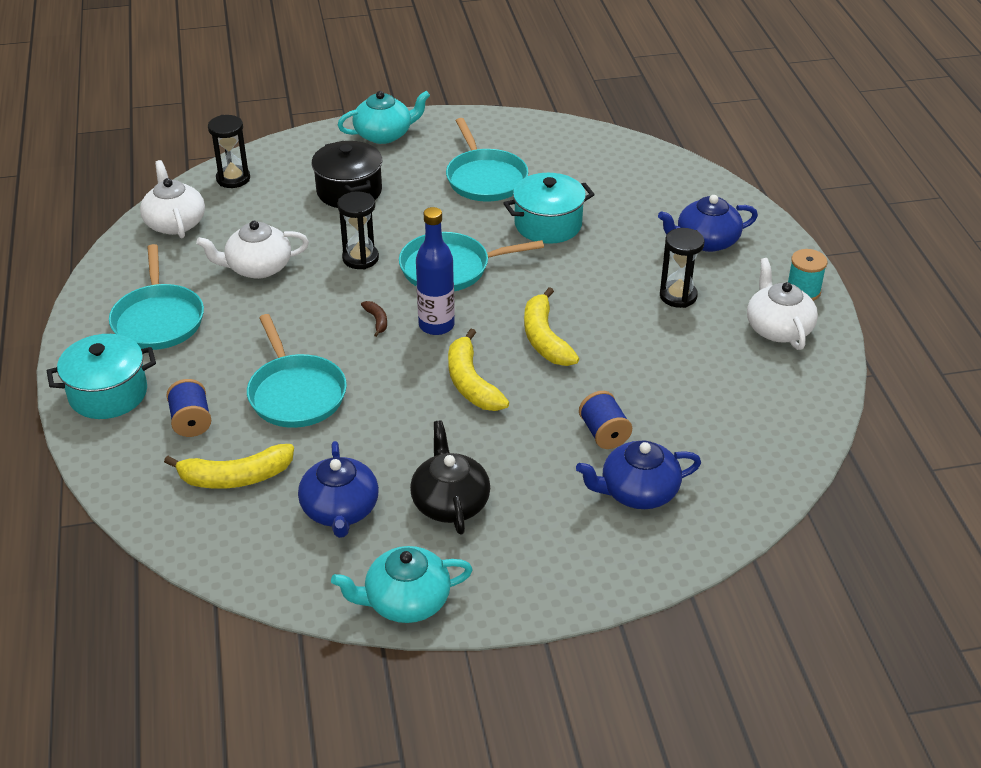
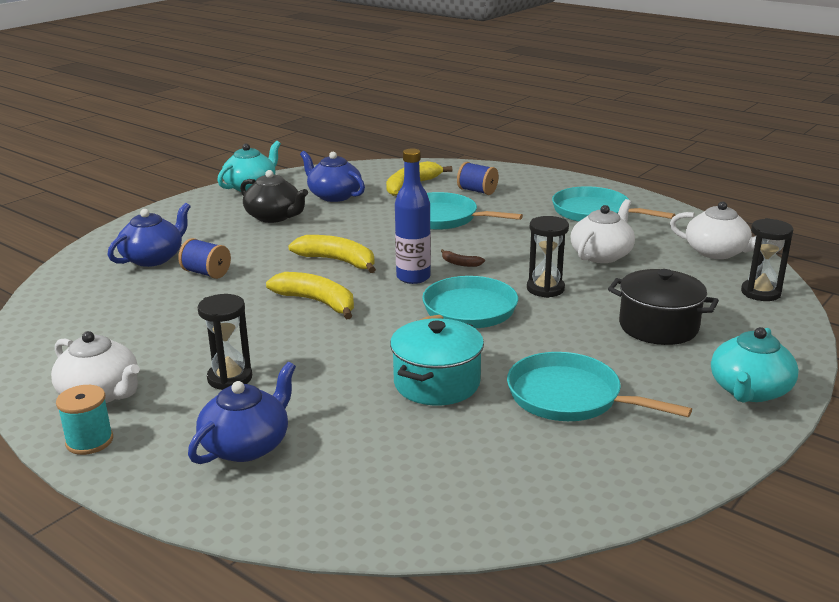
camera: 140 degrees right, 15 degrees down
(108, 394) = (544, 183): turquoise pot -> none

